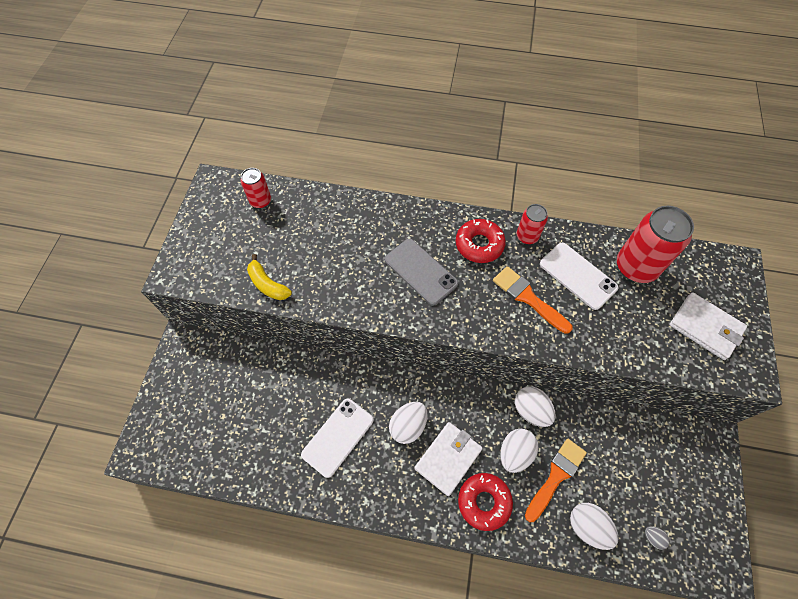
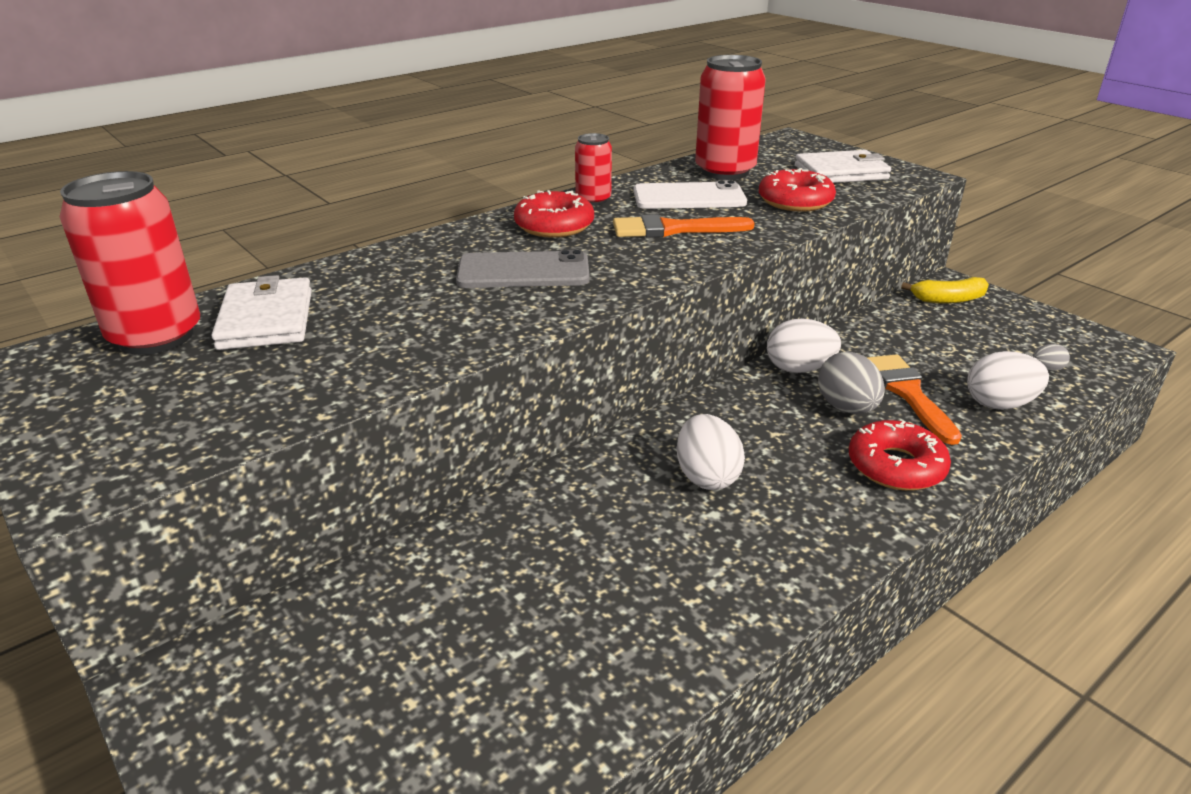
camera: 50 degrees left, 30 degrees down
(260, 201) = (156, 336): red can -> red can, size x1.84
(267, 284) = (310, 393): yellow banana -> yellow banana (948, 299)
(338, 437) = (640, 560): white phone -> none
(448, 458) = (798, 465): white wallet -> white wallet (266, 319)
(515, 453) = (846, 408): white egg -> grey egg
(629, 330) = (795, 201): none -> red donut

